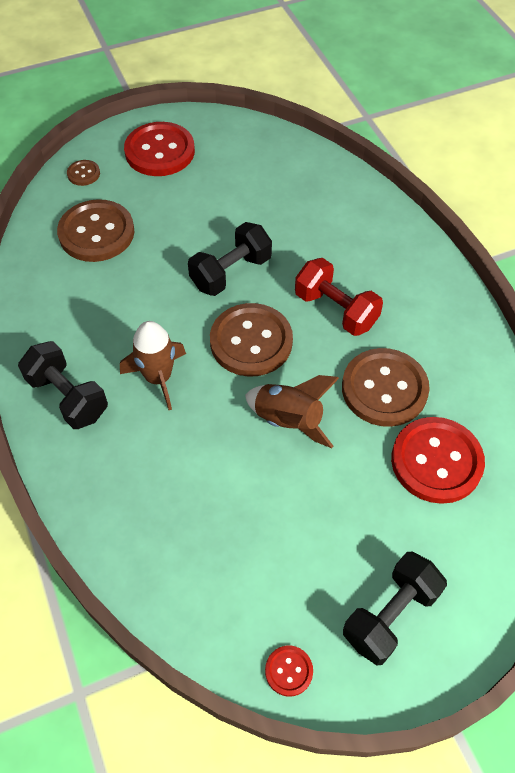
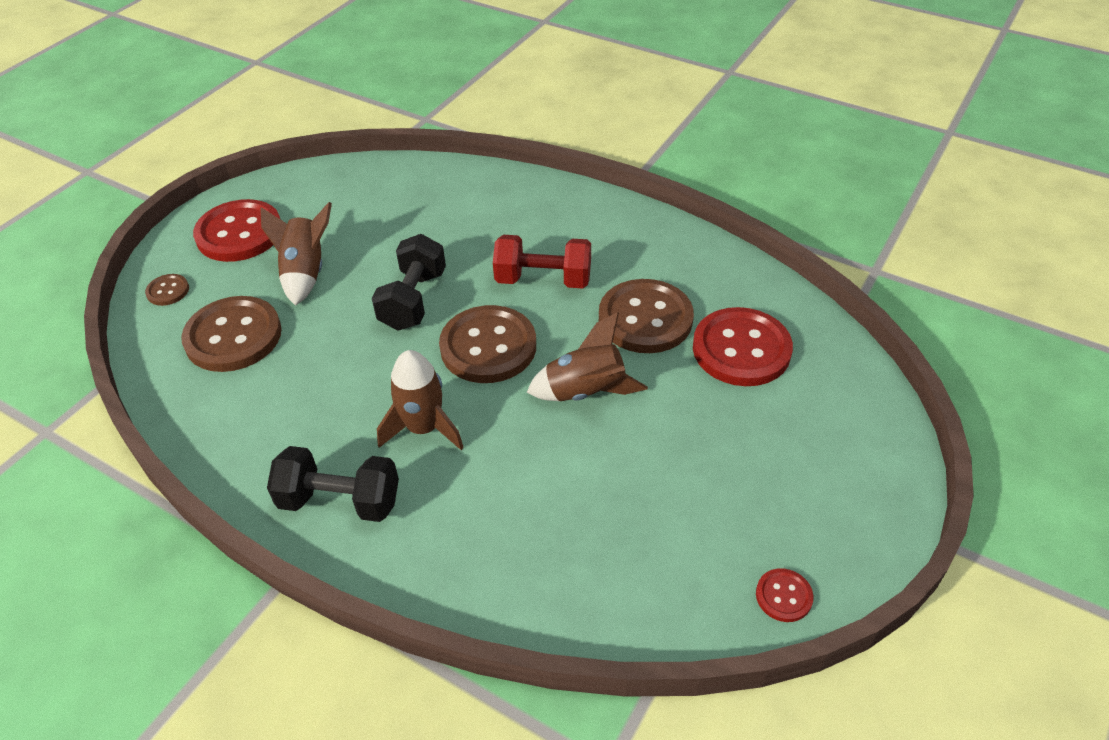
camera: 35 degrees left, 10 degrees down
(177, 208) = (305, 273): none -> brown rocket
(390, 615) = (821, 491): black dumbbell -> none

